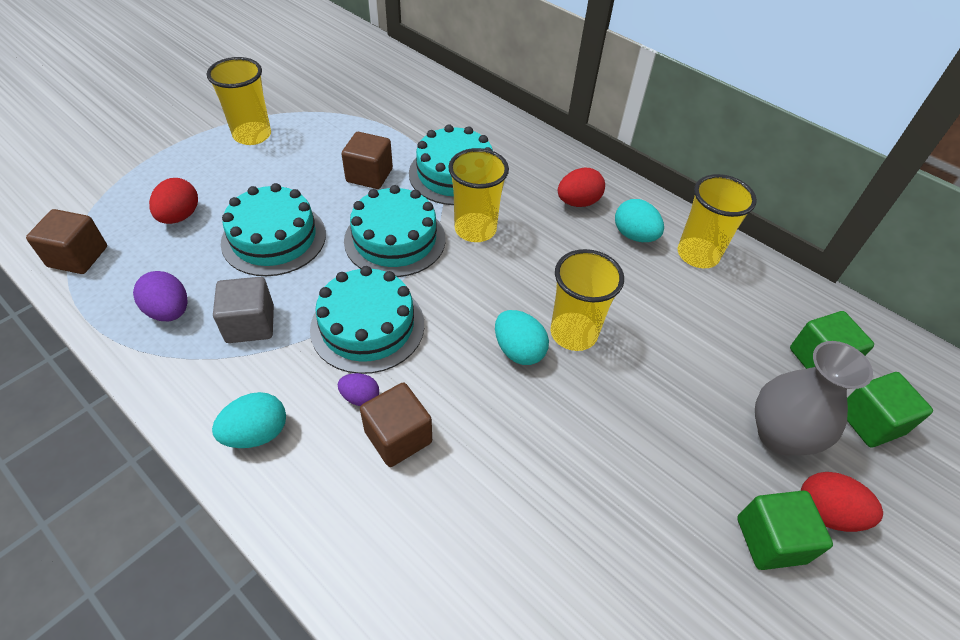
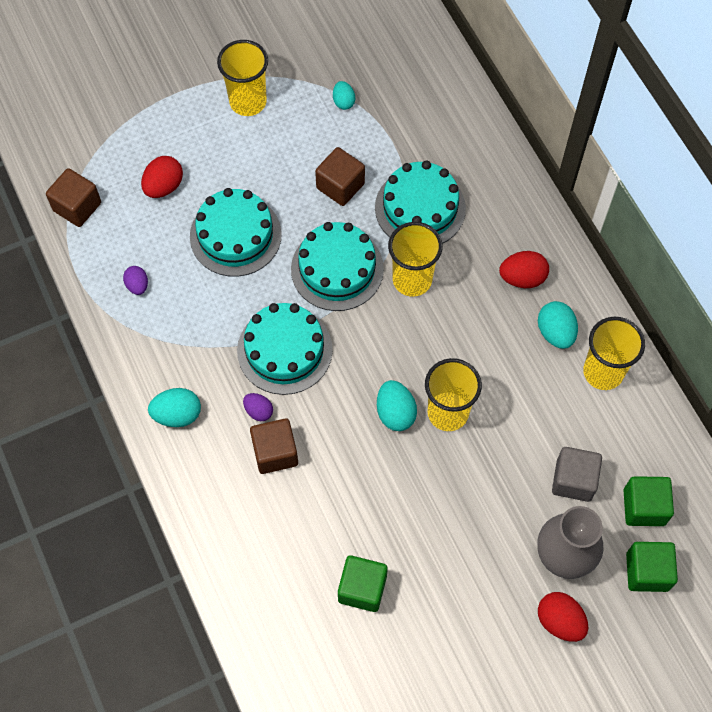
camera: 25 degrees right, 15 degrees up
(169, 311) = (137, 285): purple egg -> purple egg, size x0.64
(250, 324) = (195, 318): grey cube -> grey cube (573, 480)
(346, 117) = (343, 102): none -> turquoise egg
(770, 540) = (505, 623): green cube -> green cube (362, 588)

